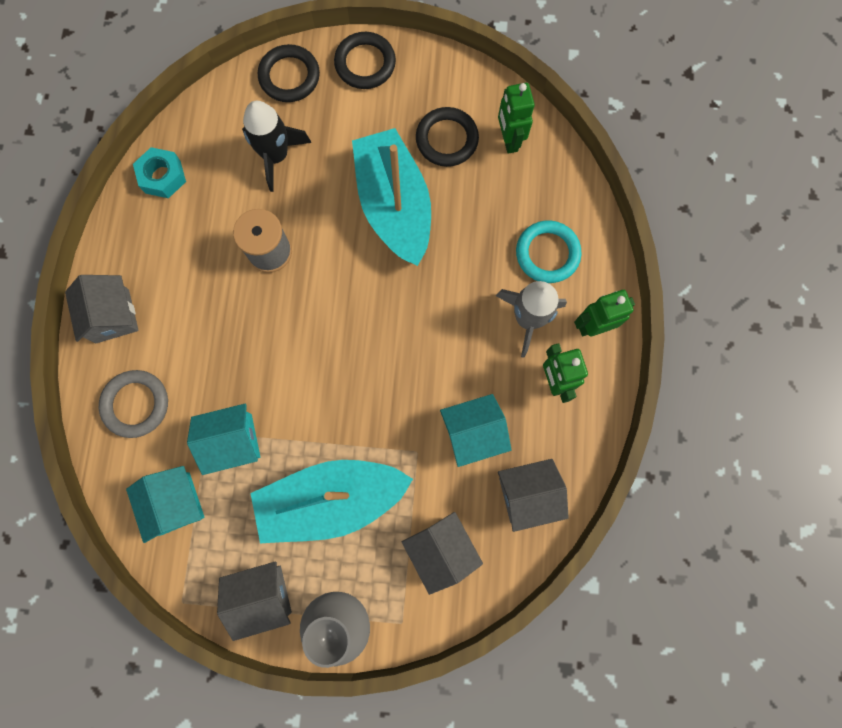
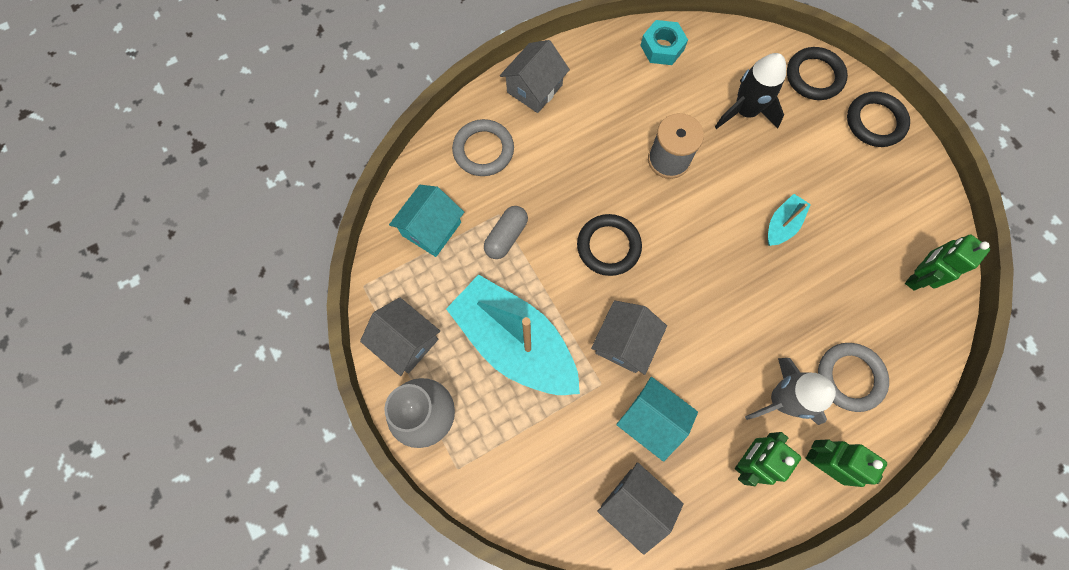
camera: 55 degrees right, 5 degrees down
(233, 441) = (506, 236): turquoise house -> grey capsule
(394, 205) = (782, 224): turquoise boat -> turquoise boat, size x0.44
(441, 550) = (537, 460): grey house -> grey house (624, 342)
(447, 139) = (871, 227): black ring -> black ring (608, 246)
(547, 253) = (849, 377): turquoise ring -> grey ring

